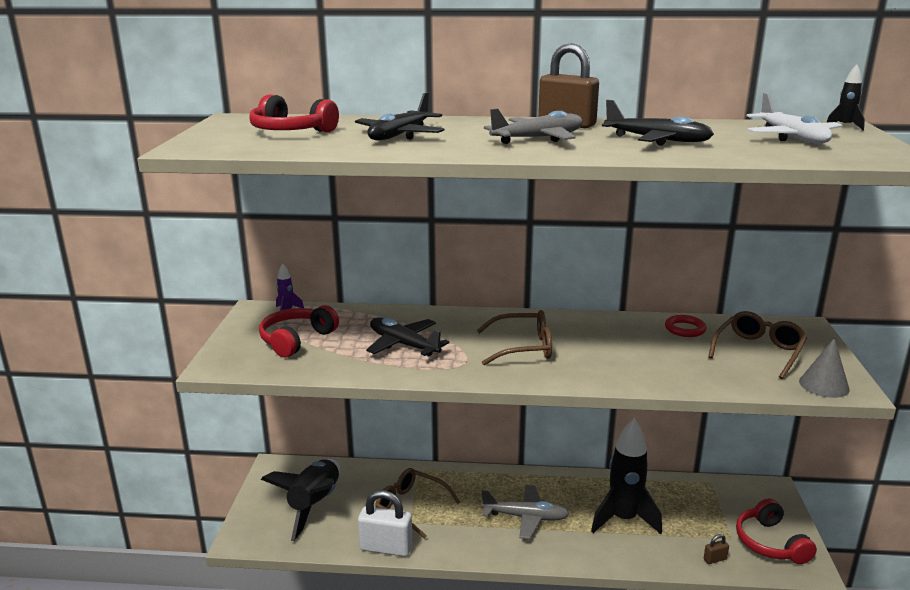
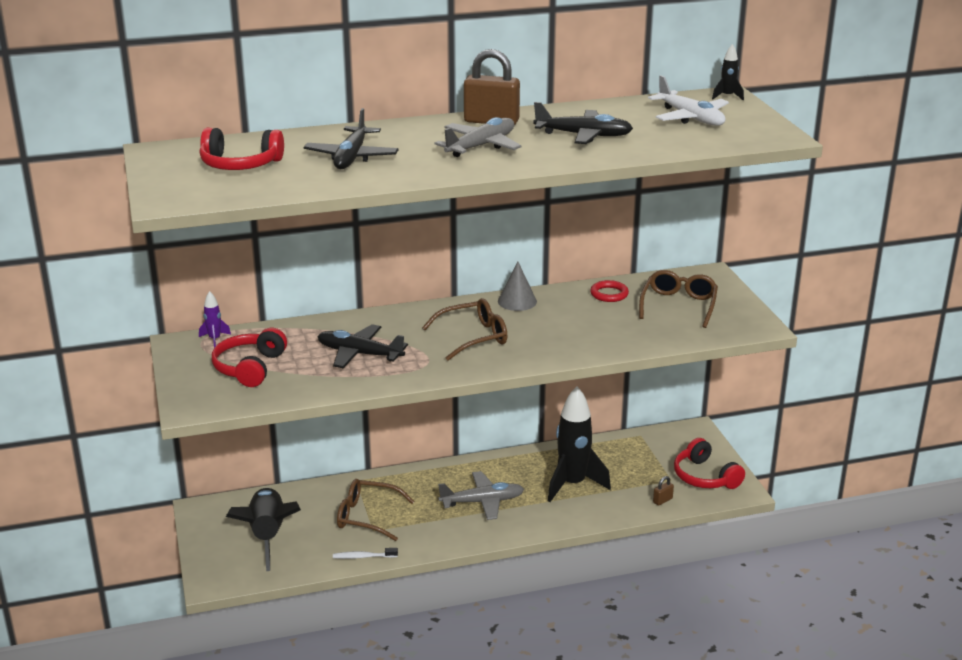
camera: 20 degrees left, 5 degrees up
(386, 548) = (363, 557): white padlock -> white toothbrush
(824, 385) = (739, 327): grey cone -> grey cone (517, 301)

